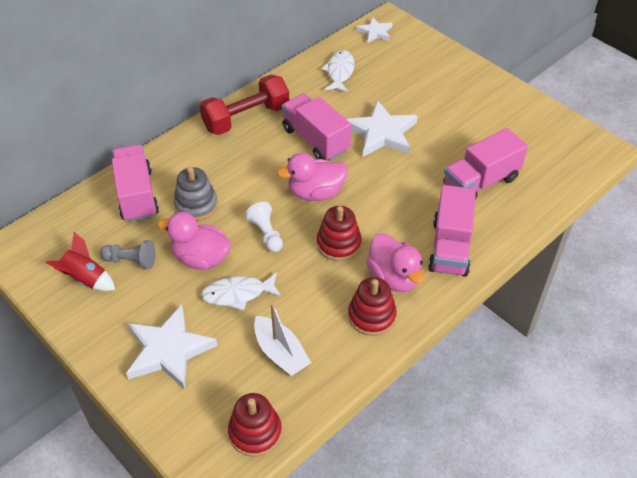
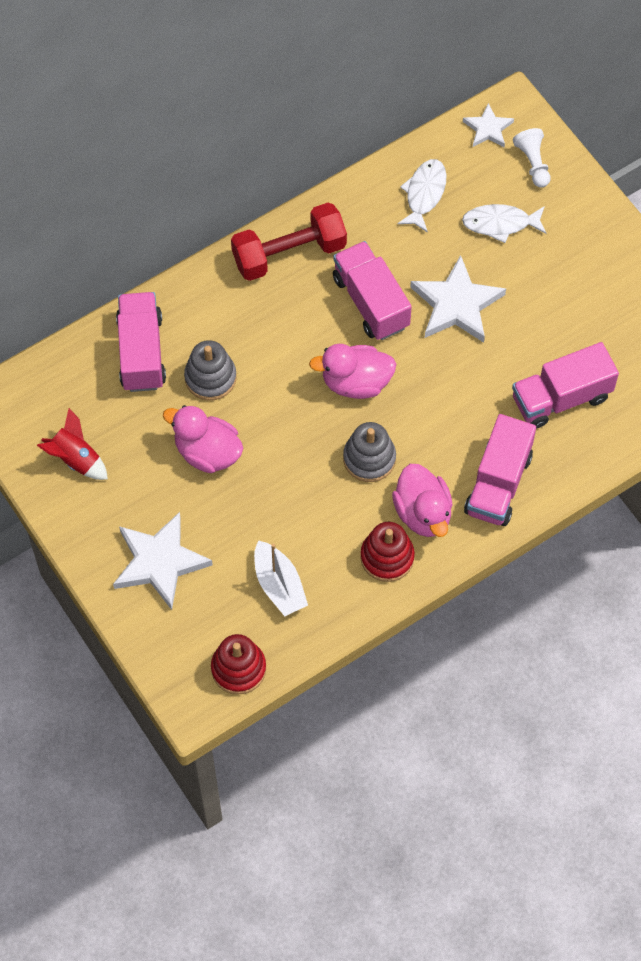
camera: 10 degrees right, 15 degrees up
(131, 261) = (128, 443): grey pawn -> none
(238, 294) = (243, 506): white fish -> white fish (500, 224)
(266, 233) = (287, 431): white pawn -> white pawn (533, 163)
(338, 244) = (369, 458): red stacking toy -> grey stacking toy

